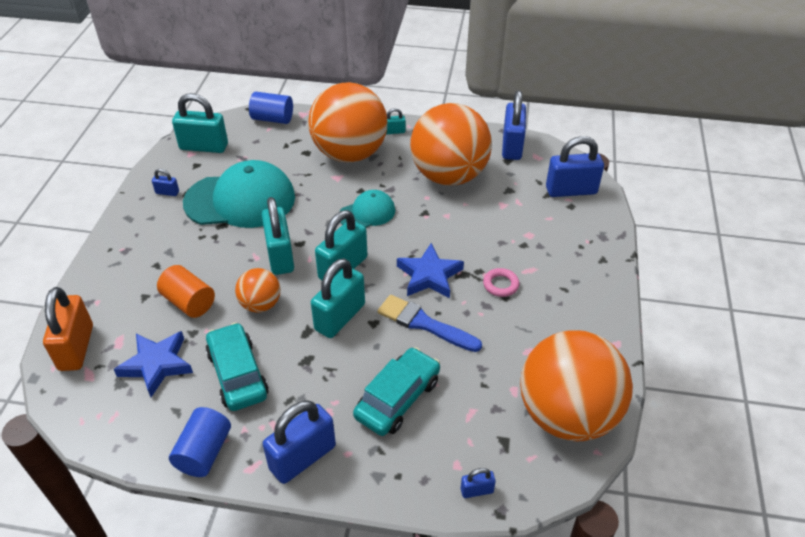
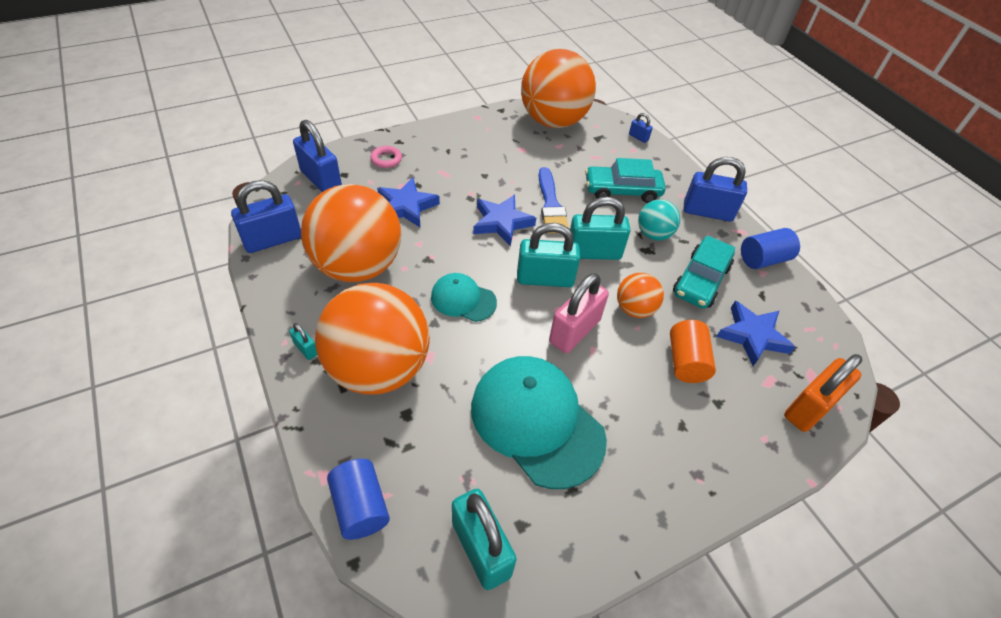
camera: 130 degrees left, 5 degrees up
(167, 192) = (591, 513): blue padlock -> none
(280, 256) = (574, 331): turquoise padlock -> pink padlock
(319, 380) = (653, 234): none -> turquoise ball
(497, 226) = (406, 207): none -> blue star
(500, 285) = (474, 181): pink ring -> pink ring (386, 159)

